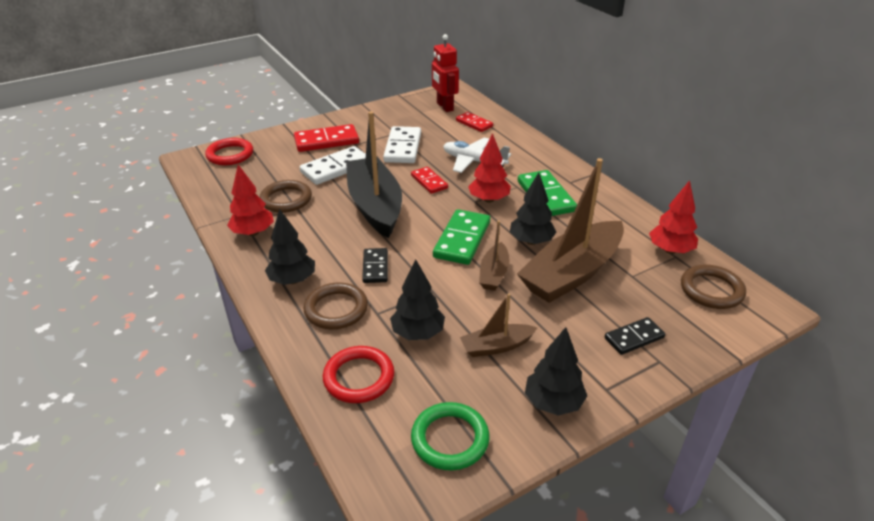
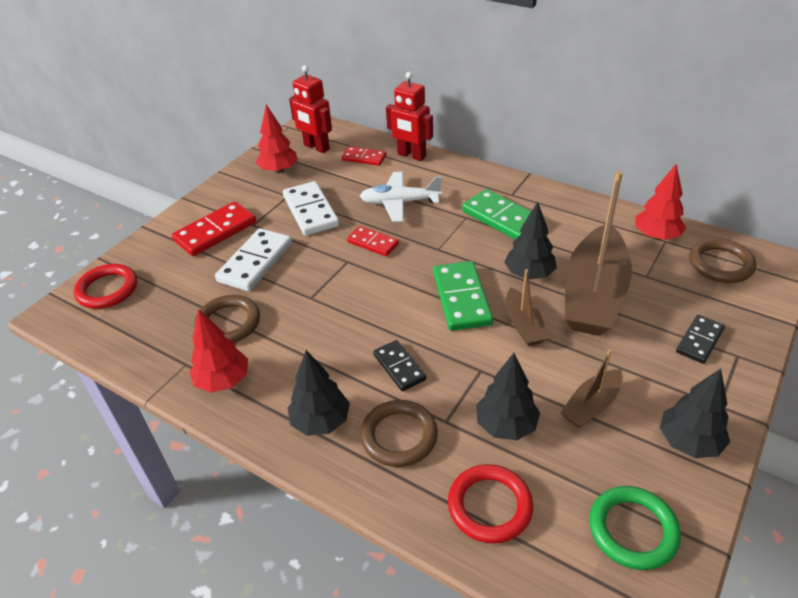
camera: 25 degrees left, 5 degrees up
(375, 206) = (338, 293): black boat -> none
(489, 199) = (450, 242): red tree -> red tree (279, 170)
(512, 132) = (411, 155): none -> red robot

